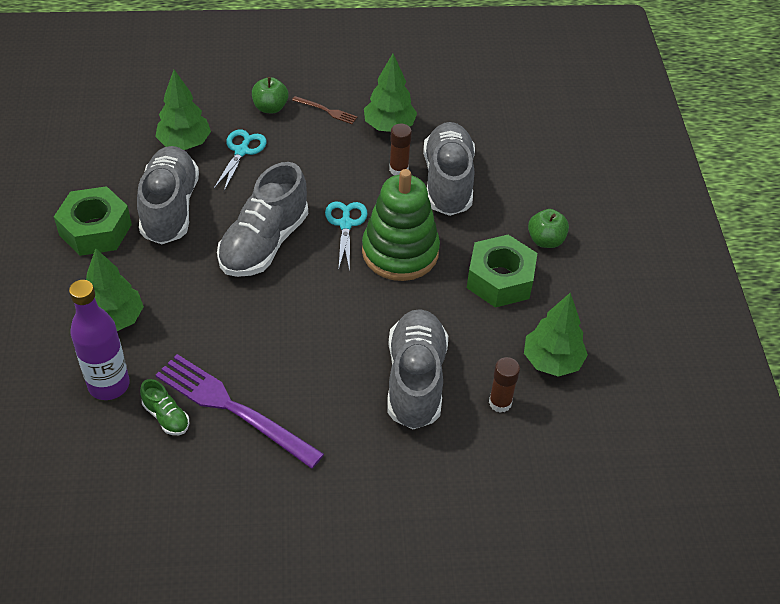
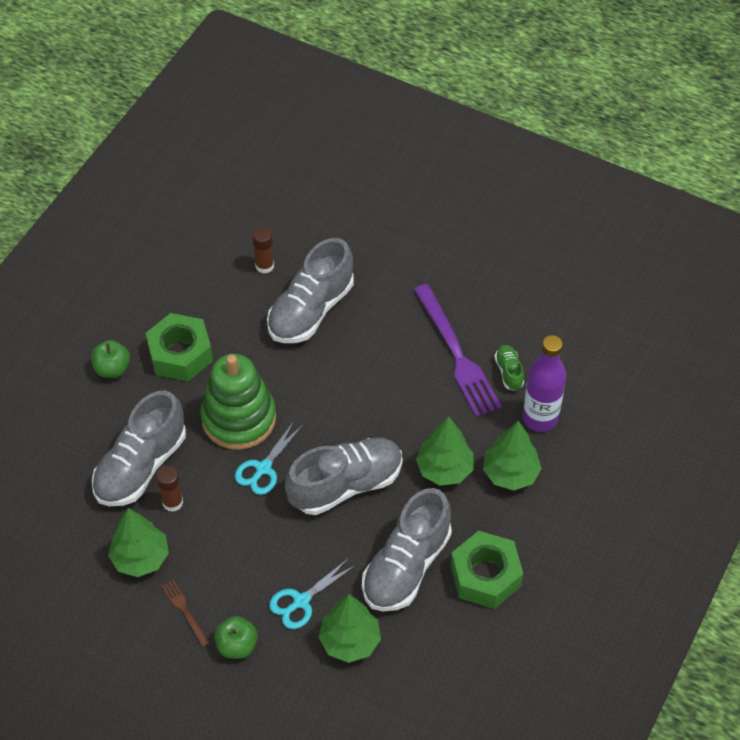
camera: 145 degrees left, 5 degrees up
(552, 361) = (201, 275): green tree -> green tree (444, 469)

